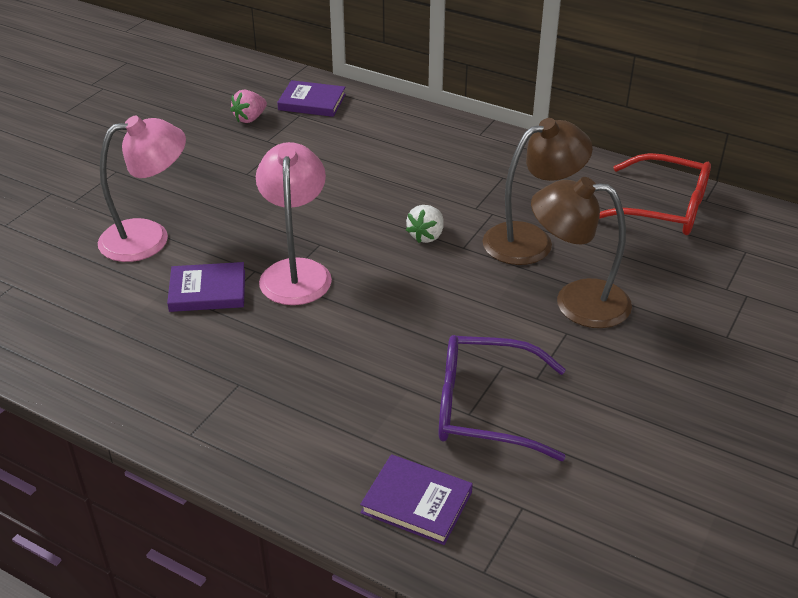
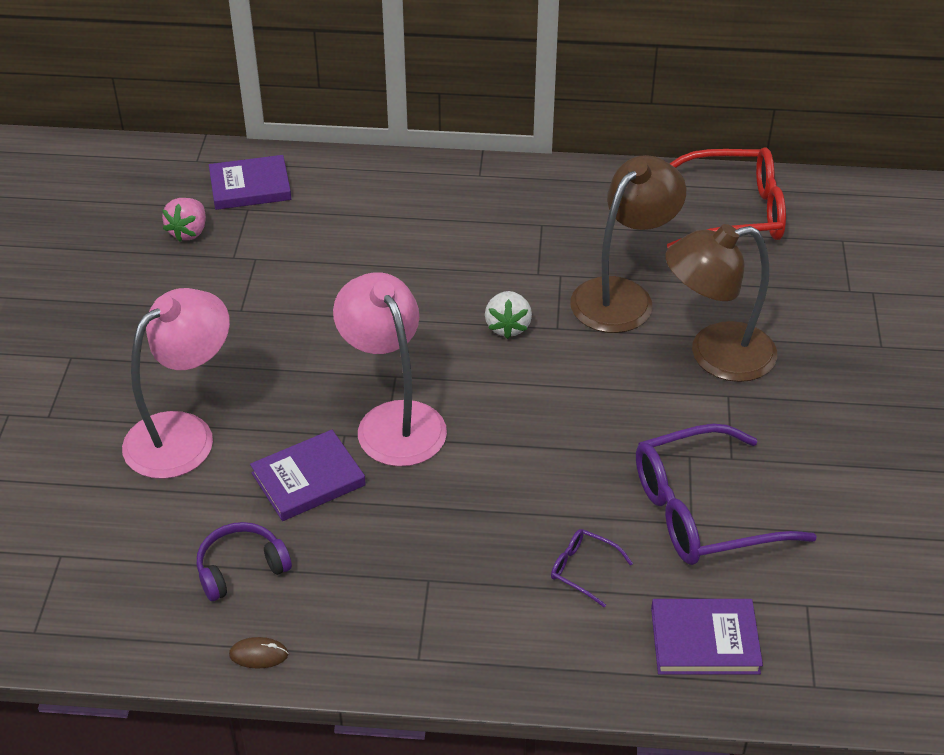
camera: 25 degrees left, 5 degrees up
(85, 391) = (258, 654): none -> brown mouse
(118, 332) = (241, 568): none -> purple headphones
(358, 417) = (583, 569): none -> purple glasses

